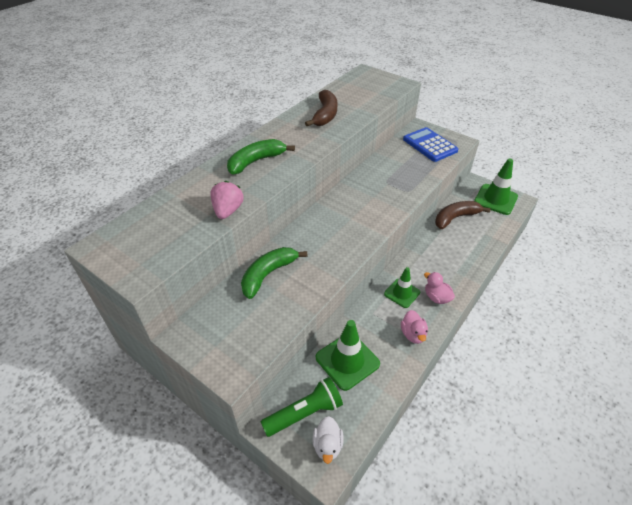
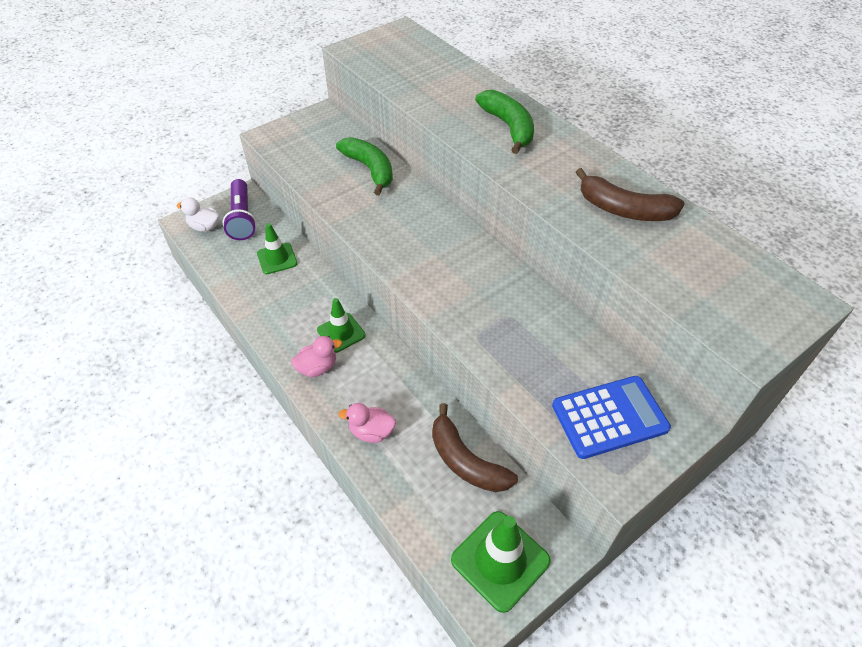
camera: 105 degrees right, 5 degrees up
(228, 211) = (419, 99): pink strawberry -> none
(304, 413) = (242, 218): green flashlight -> purple flashlight
(347, 360) = (277, 258): green traffic cone -> green traffic cone, size x0.64
(413, 334) = (277, 323): pink duck -> pink duck (371, 432)
(455, 218) = (465, 461): brown banana -> brown banana turned 150 degrees clockwise

